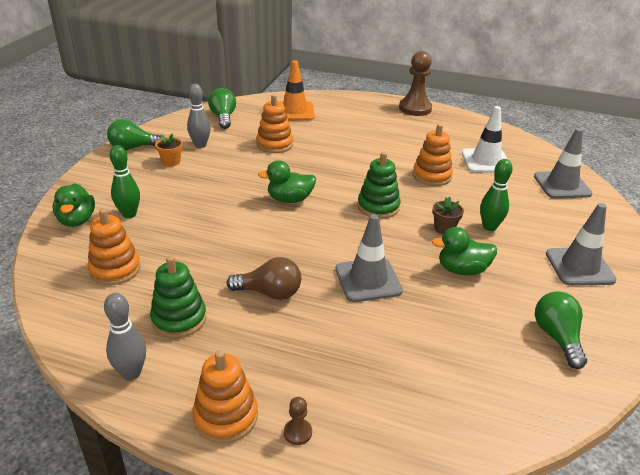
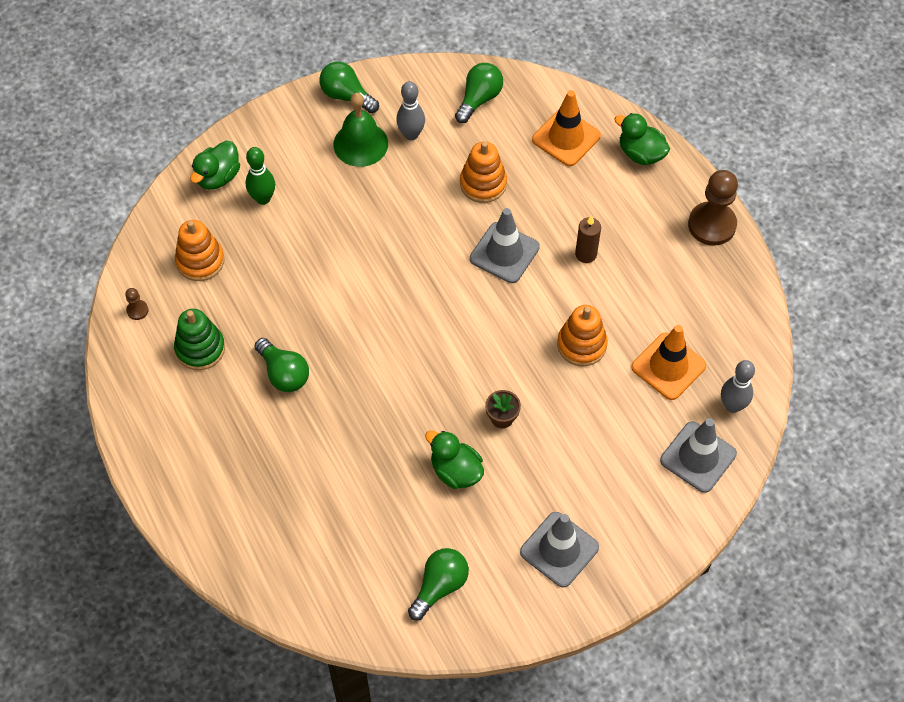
camera: 45 degrees right, 25 degrees up
(131, 373) = (132, 373): grey bowling pin -> grey bowling pin (732, 406)
(171, 162) = (360, 144): orange flower pot -> green bell
(226, 416) = (156, 454): orange stacking toy -> none
(269, 293) = (284, 373): brown light bulb -> green light bulb
(290, 199) = (411, 277): green duck -> green duck (640, 153)
(297, 432) = (184, 501): brown pawn -> brown pawn (137, 310)
(368, 280) = (369, 420): grey traffic cone -> grey traffic cone (504, 253)
(374, 144) = (586, 254): none -> brown candle
(378, 207) = (477, 346): green stacking toy -> none
(486, 161) = (668, 366): white traffic cone -> orange traffic cone
(489, 227) = (545, 448): green bowling pin -> none

